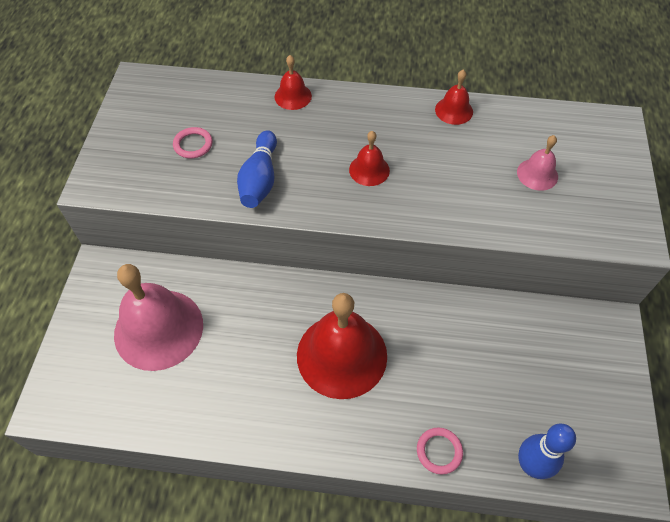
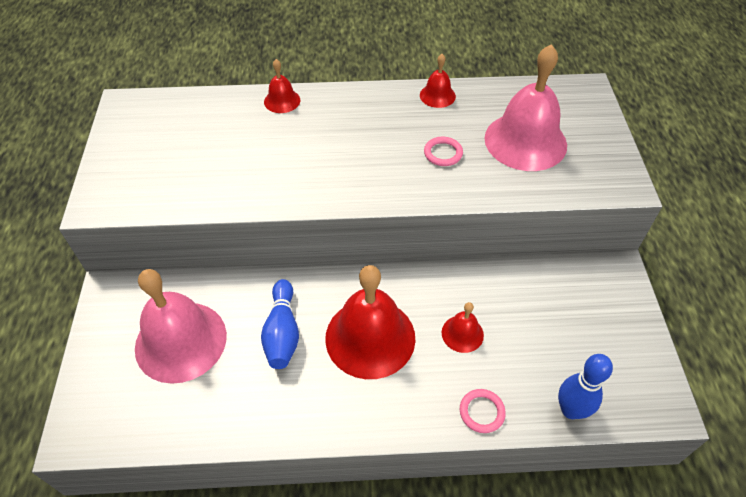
camera: 10 degrees left, 5 degrees down
(193, 145) = (191, 156): pink ring -> pink ring (443, 153)
(260, 179) = (264, 179): blue bowling pin -> blue bowling pin (282, 332)
(369, 170) = (368, 157): red bell -> red bell (462, 333)
(537, 174) = (525, 141): pink bell -> pink bell, size x2.13

